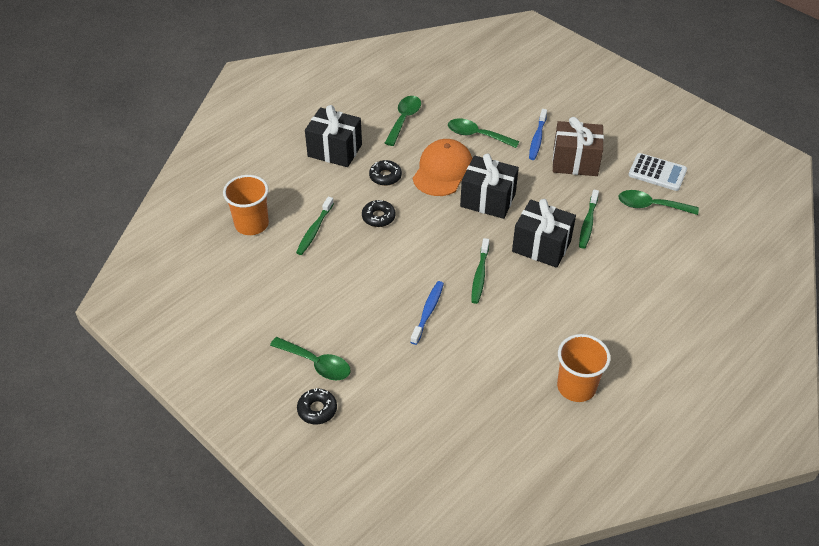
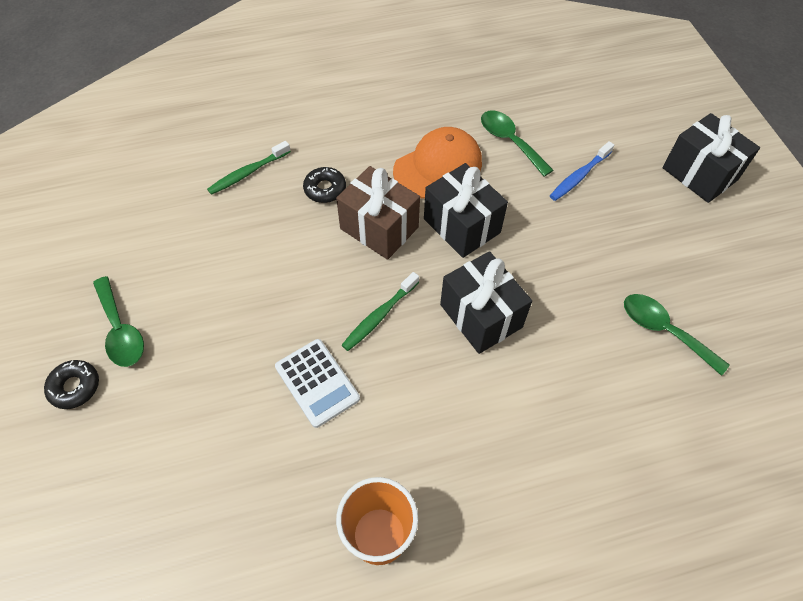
camera: 30 degrees right, 10 degrees up
(251, 224) = (194, 137): orange cup -> none
(335, 150) = (341, 93): black gift -> black gift (699, 174)
(385, 176) = (370, 145): black donut -> none
(404, 119) = (442, 89): green spoon -> none
(428, 312) = (285, 331): blue toothbrush -> none
(575, 162) = (605, 226): brown gift -> brown gift (379, 228)
(588, 223) = (562, 314): green toothbrush -> none
(657, 172) = (705, 289): white calculator -> white calculator (317, 382)

